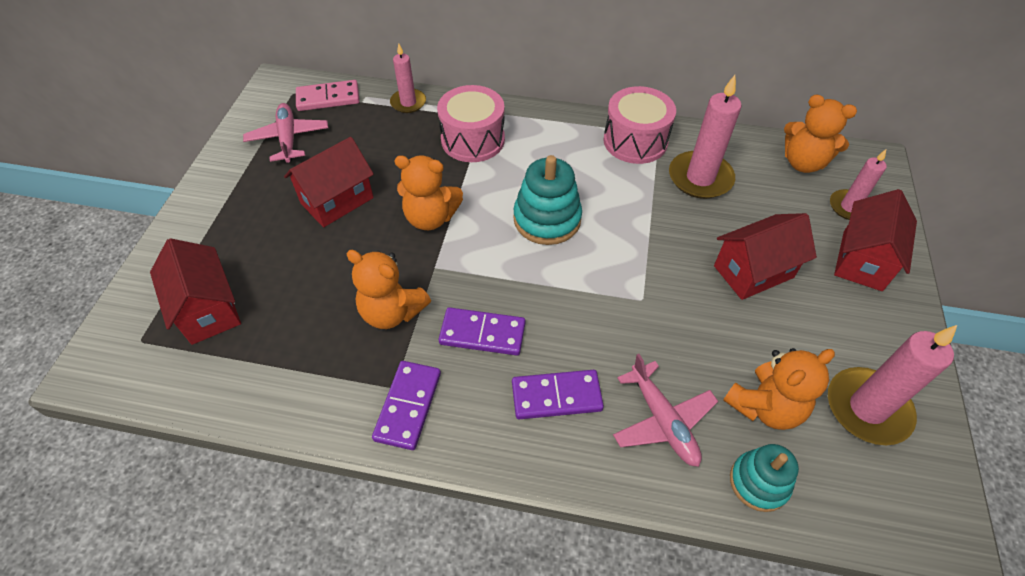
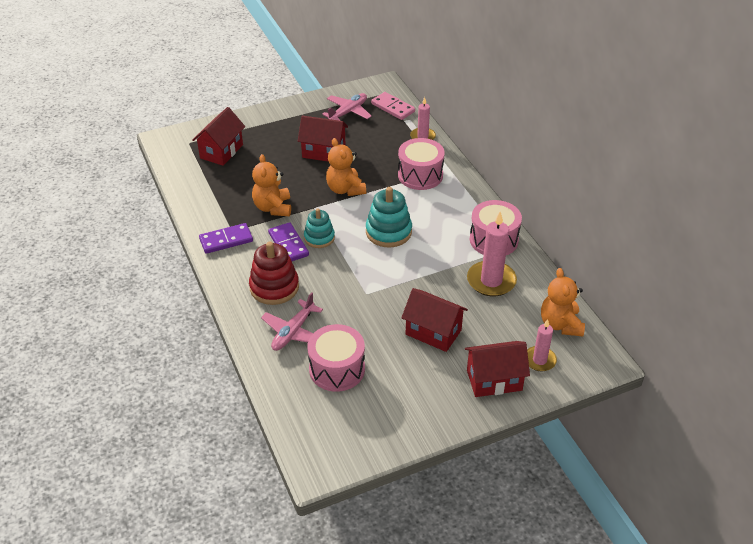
camera: 55 degrees right, 10 degrees down
(556, 396) = (274, 287): purple domino -> red stacking toy
(759, 482) = (286, 382): turquoise stacking toy -> turquoise stacking toy (319, 238)
(765, 406) = (337, 369): orange teddy bear -> pink drum
(867, 408) = (373, 413): pink candle -> none

